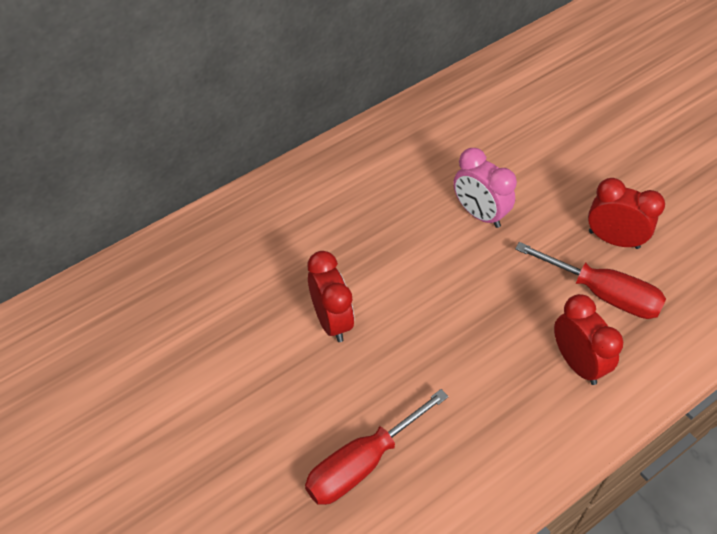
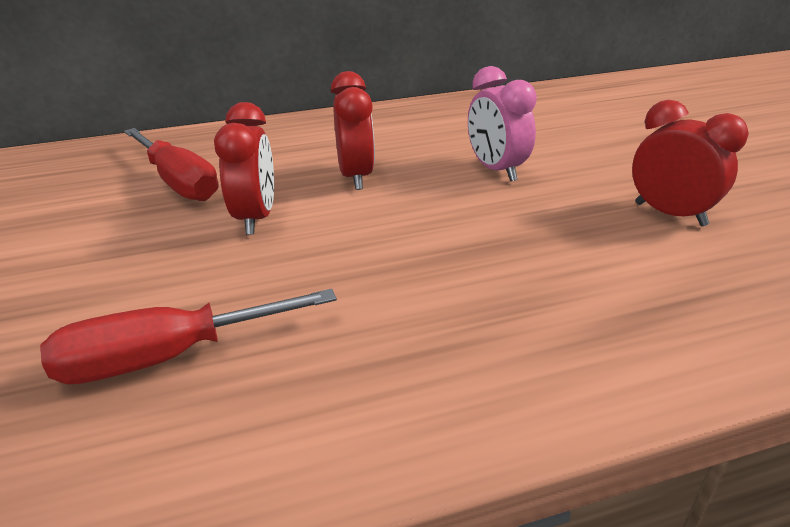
camera: 20 degrees right, 20 degrees down
(577, 363) = (567, 319): red clock -> red clock (356, 177)
(603, 294) = (636, 258): red screwdriver -> red screwdriver (179, 182)

